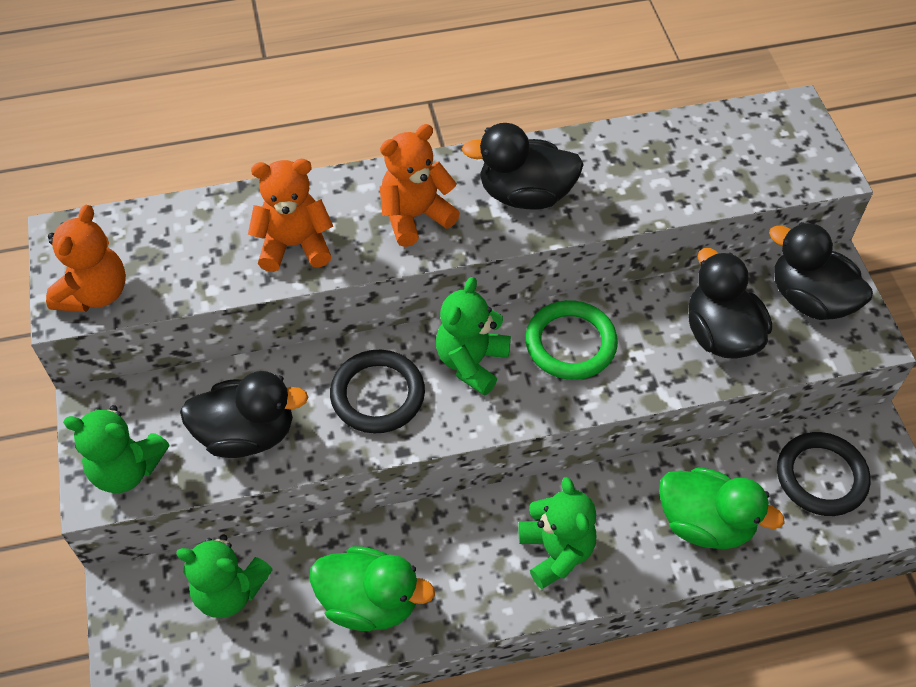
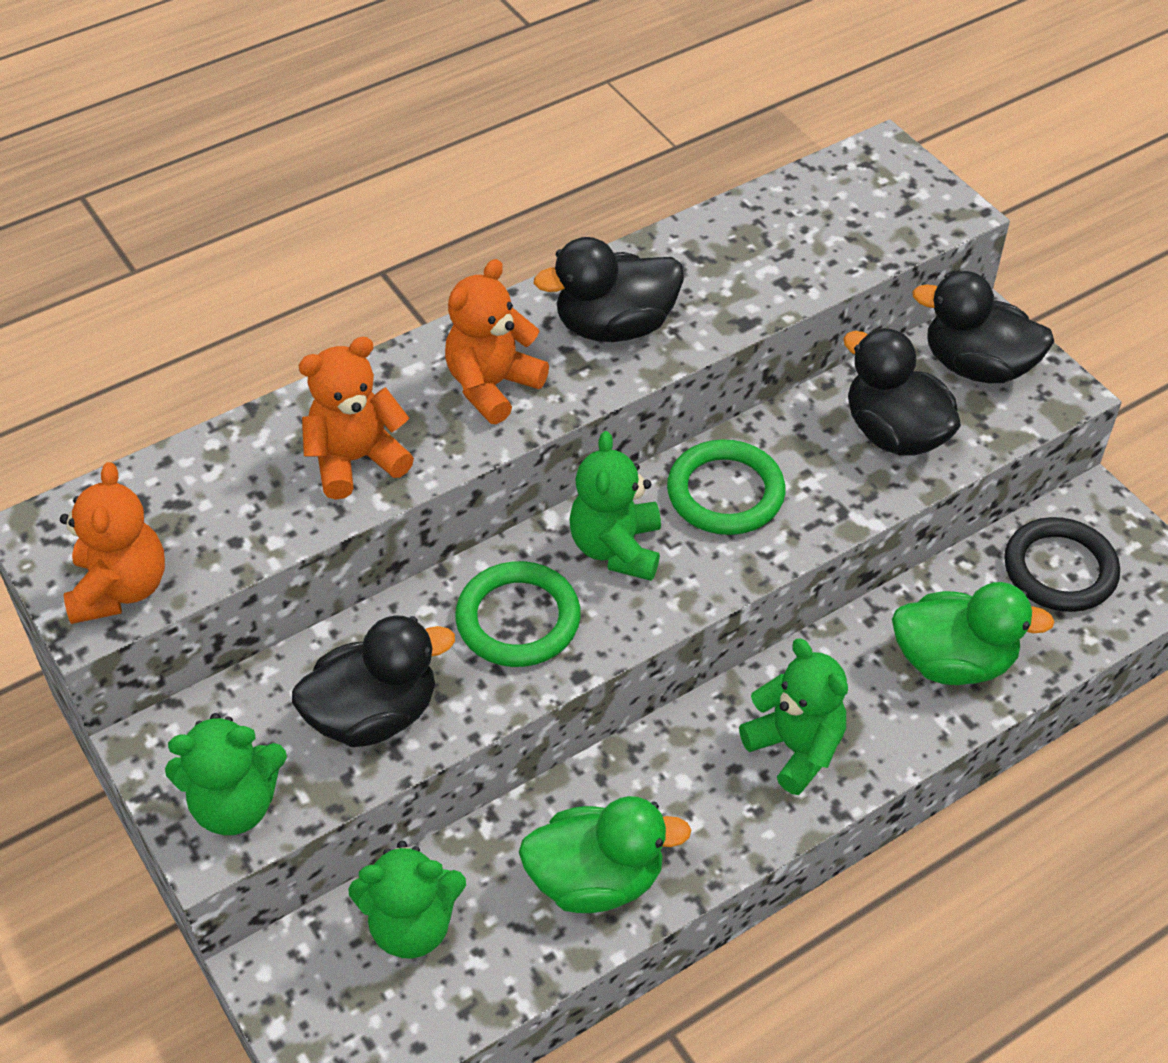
camera: 20 degrees left, 5 degrees down
(377, 395) = (518, 619): black ring -> green ring

